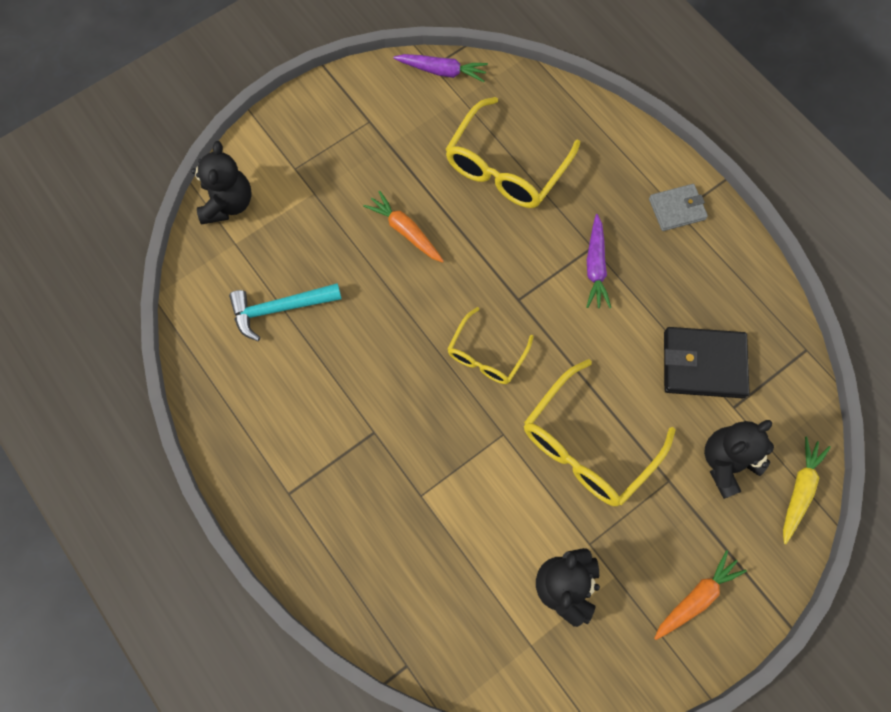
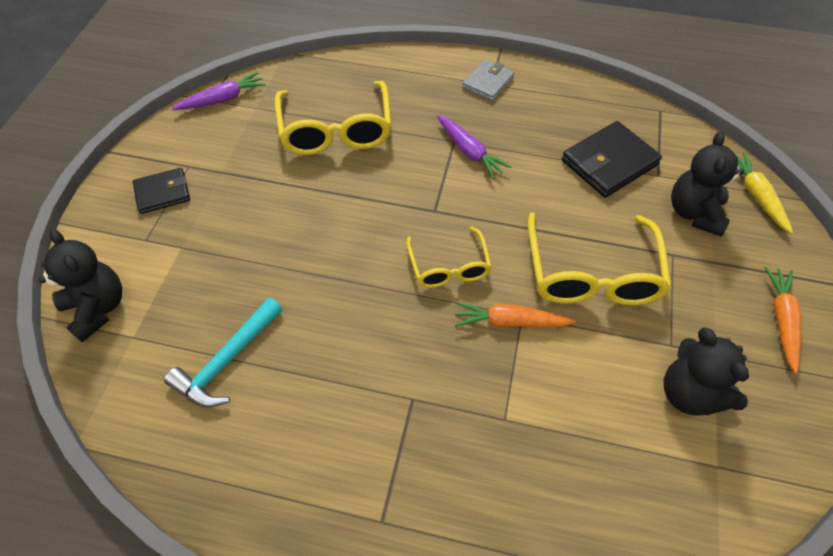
camera: 40 degrees left, 15 degrees down
(334, 134) = (163, 193): none -> black wallet
(405, 231) = (293, 223): orange carrot -> orange carrot (509, 322)

